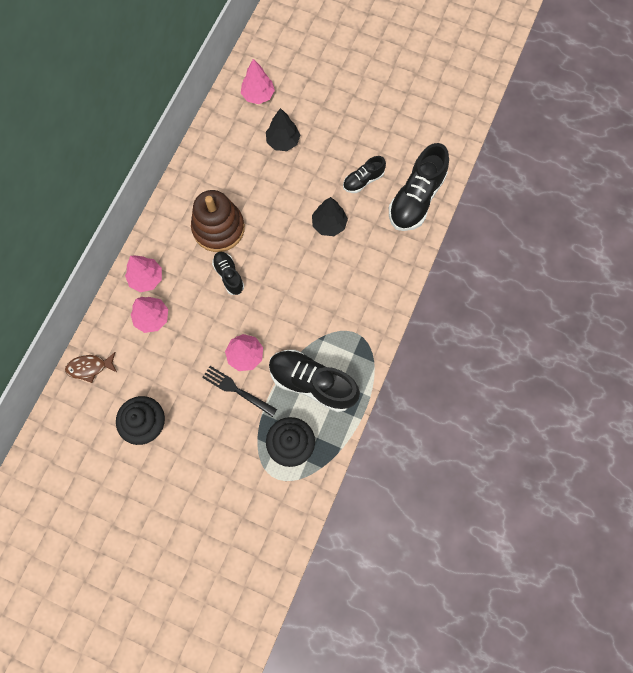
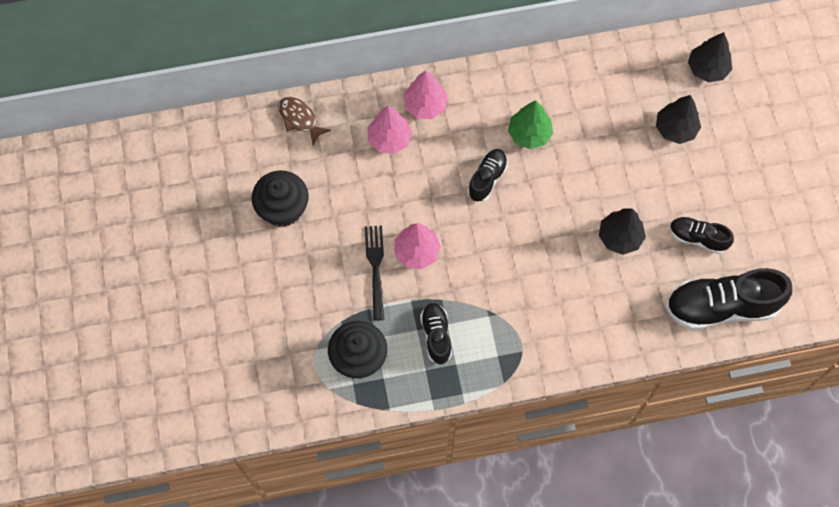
camera: 55 degrees right, 5 degrees down
(218, 228) = (529, 134): brown stacking toy -> green tree
(258, 95) = (707, 69): pink tree -> black tree
(312, 383) = (436, 336): black shoe -> black shoe, size x0.54

